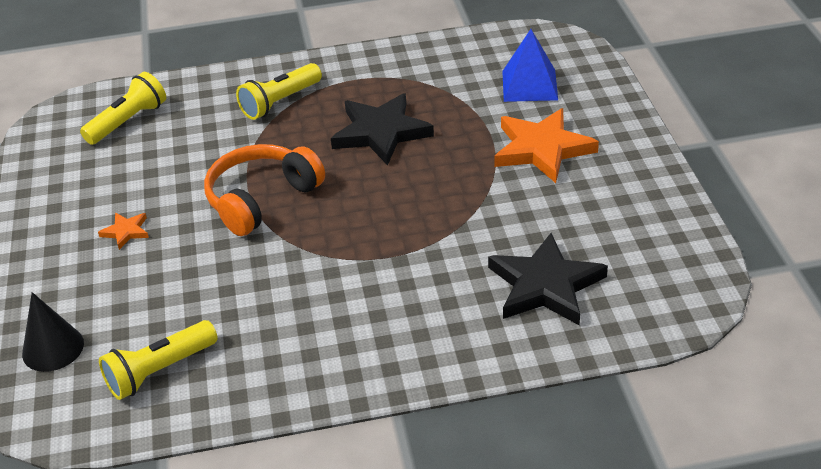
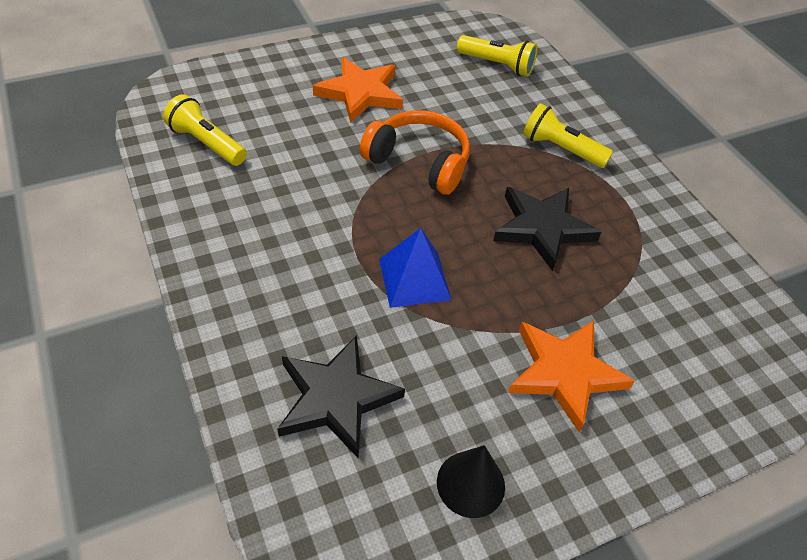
camera: 70 degrees right, 10 degrees up
(53, 348) = (229, 85): black cone -> black cone (470, 483)
(126, 231) = (360, 93): orange star -> orange star, size x2.18
(530, 85) = (681, 348): blue pyramid -> blue pyramid (414, 279)

